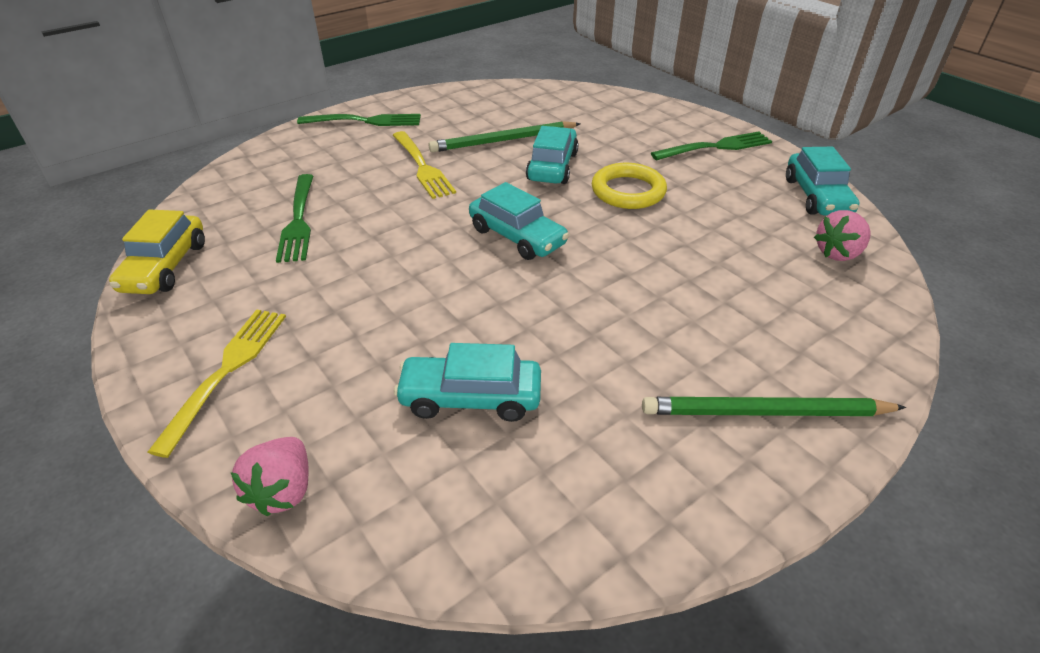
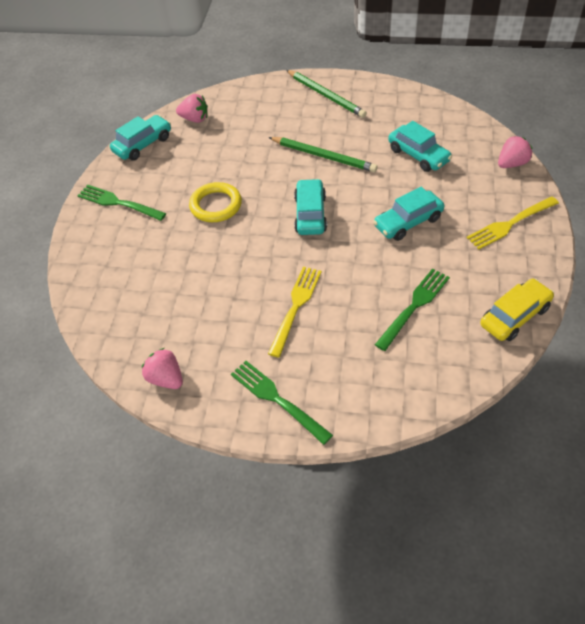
camera: 130 degrees left, 10 degrees up
(466, 95) = (166, 379): none -> pink strawberry
(503, 141) = (216, 297): green pencil -> green pencil (323, 156)
(552, 166) = (223, 251): turquoise car -> turquoise car (408, 222)

